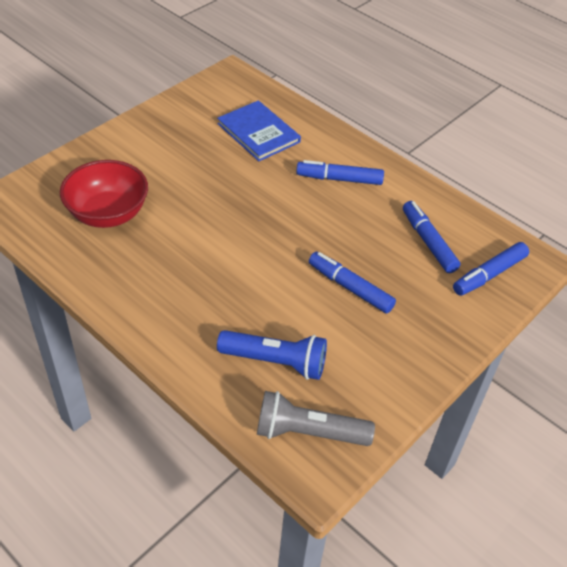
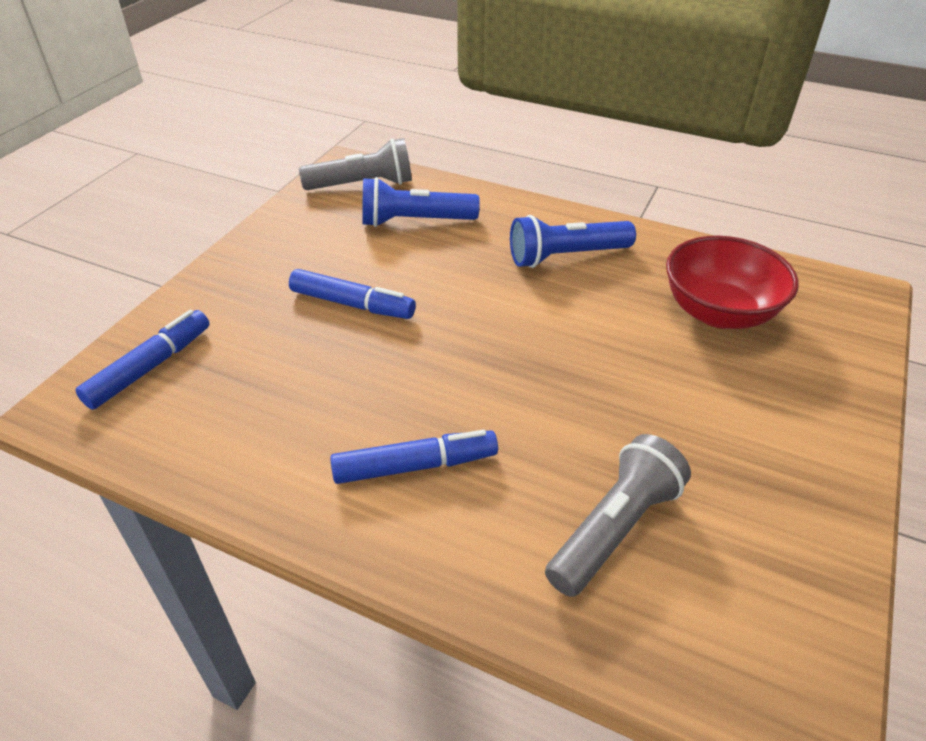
camera: 165 degrees right, 5 degrees down
(173, 287) = (566, 256): none -> blue flashlight
(258, 133) = (614, 529): blue book -> grey flashlight
(428, 242) = (244, 392): blue marker -> none

